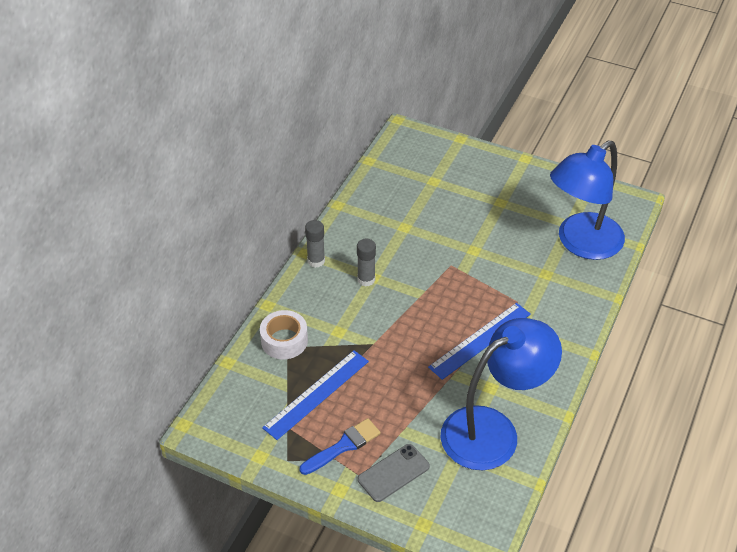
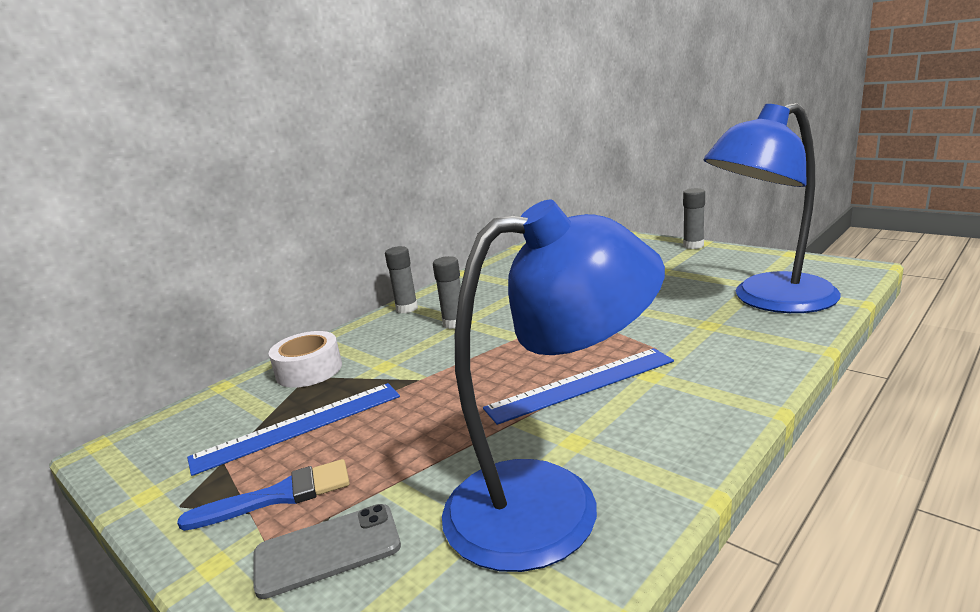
camera: 20 degrees right, 25 degrees down
(519, 163) = (693, 245): none -> grey glue stick

